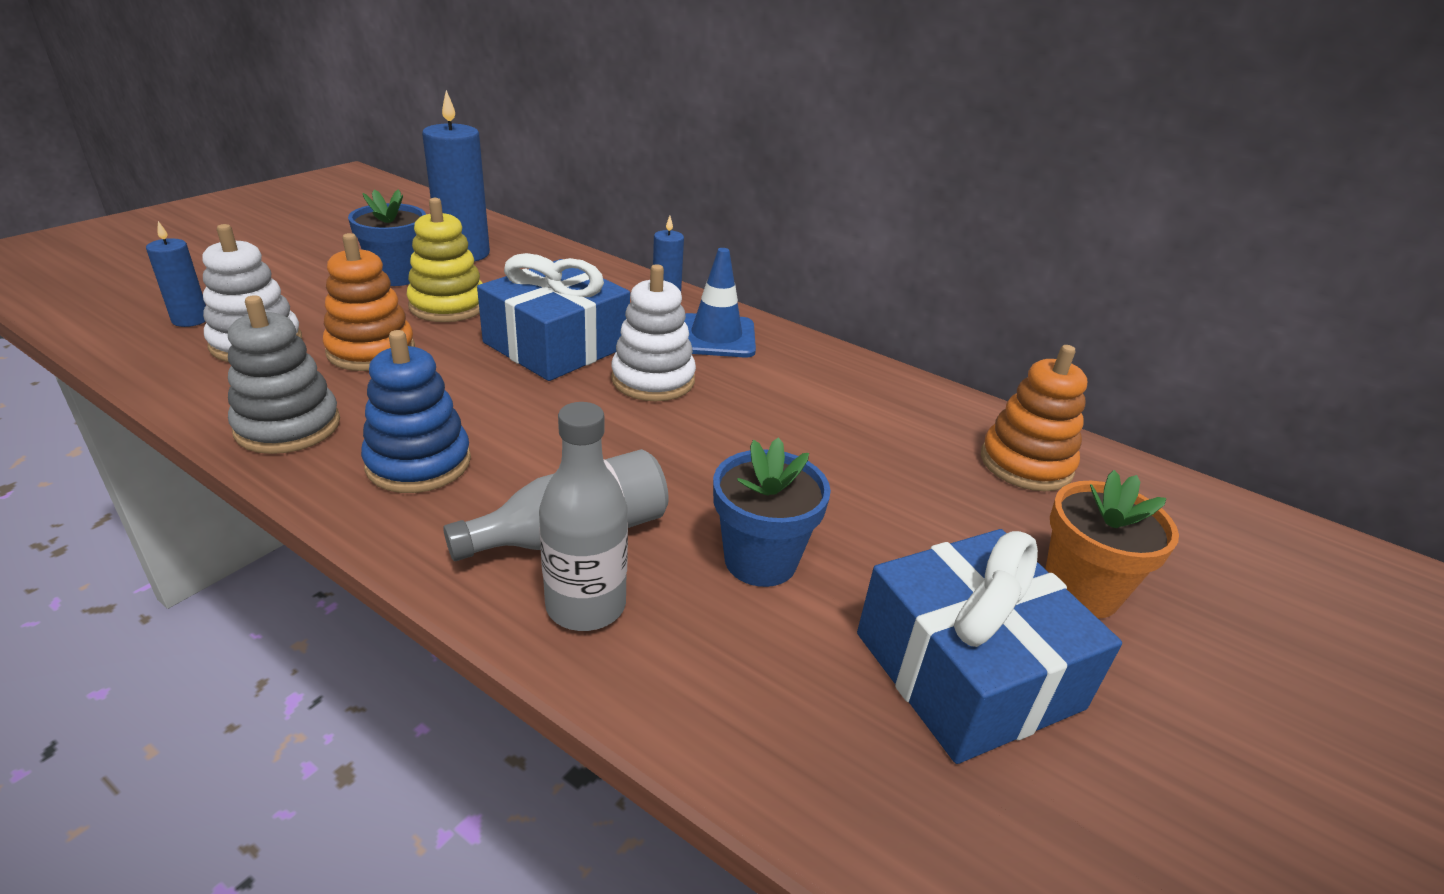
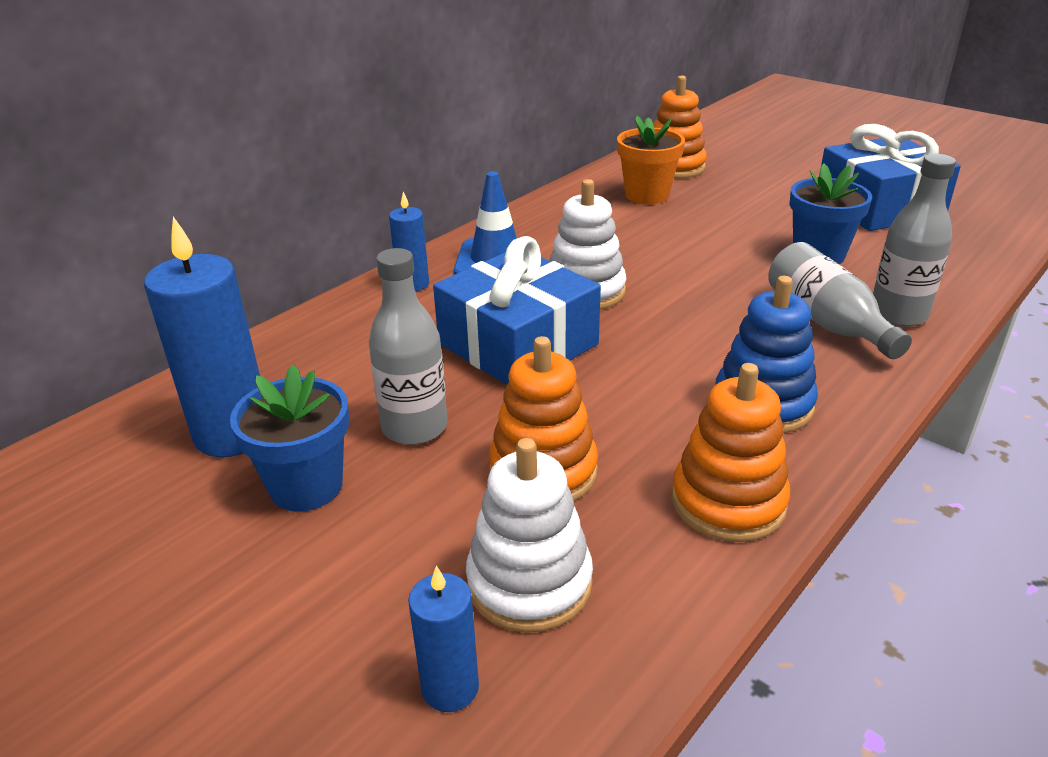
camera: 80 degrees left, 0 degrees up
(288, 426) = (728, 502): grey stacking toy -> orange stacking toy
(448, 306) = (414, 427): yellow stacking toy -> grey bottle
(1080, 591) = (797, 172): orange flower pot -> orange flower pot (647, 195)

